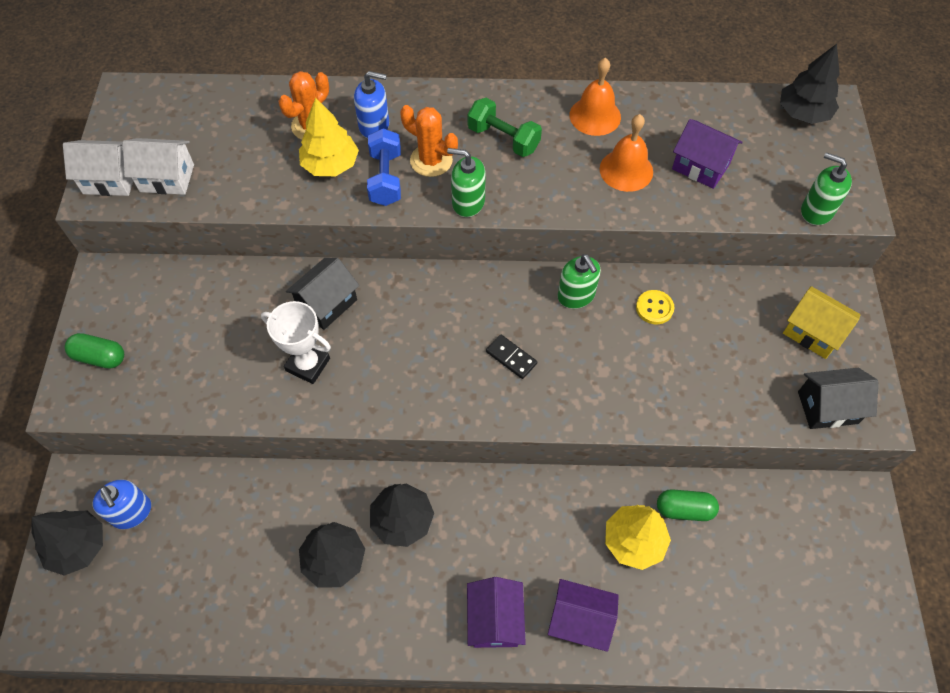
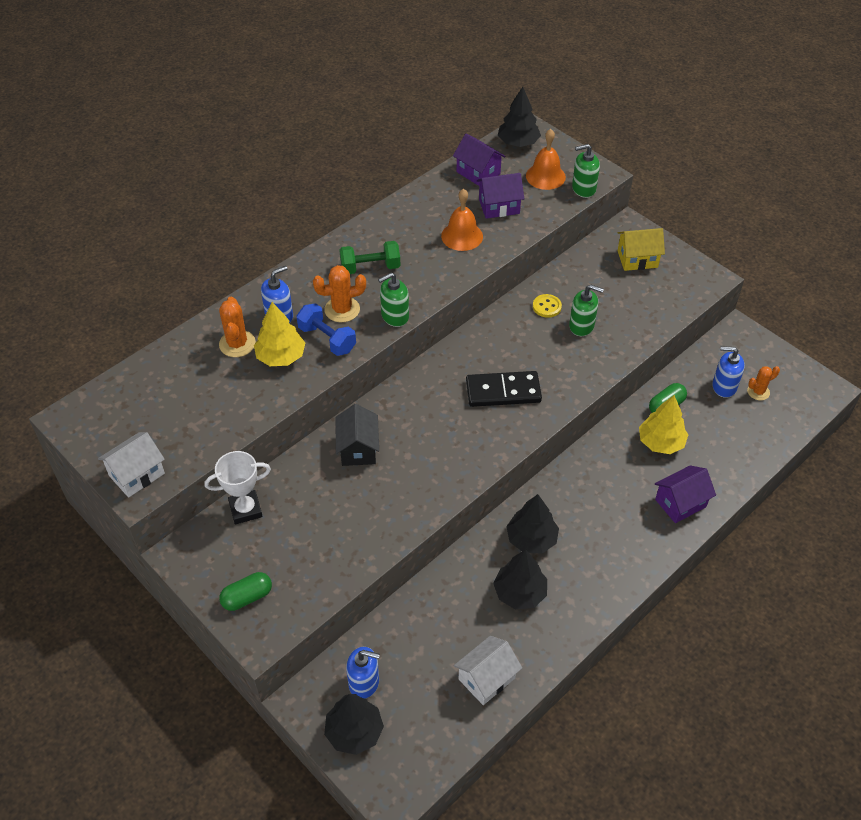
camera: 45 degrees left, 10 degrees down
(167, 178) = (178, 444): white house -> white house (486, 678)
(308, 364) = (391, 489): white trophy -> white trophy (245, 509)
(495, 619) = (640, 541): purple house -> purple house (478, 173)
(511, 357) = (503, 391): black domino -> black domino, size x1.88
(576, 295) = (498, 332): green soap dispenser -> green soap dispenser (581, 326)
(595, 116) = (408, 219): orange bell -> orange bell (545, 176)
(772, 544) = (724, 386): none -> blue soap dispenser
(805, 583) = (758, 392): none -> orange cactus
(827, 407) = (685, 290): black house -> none

